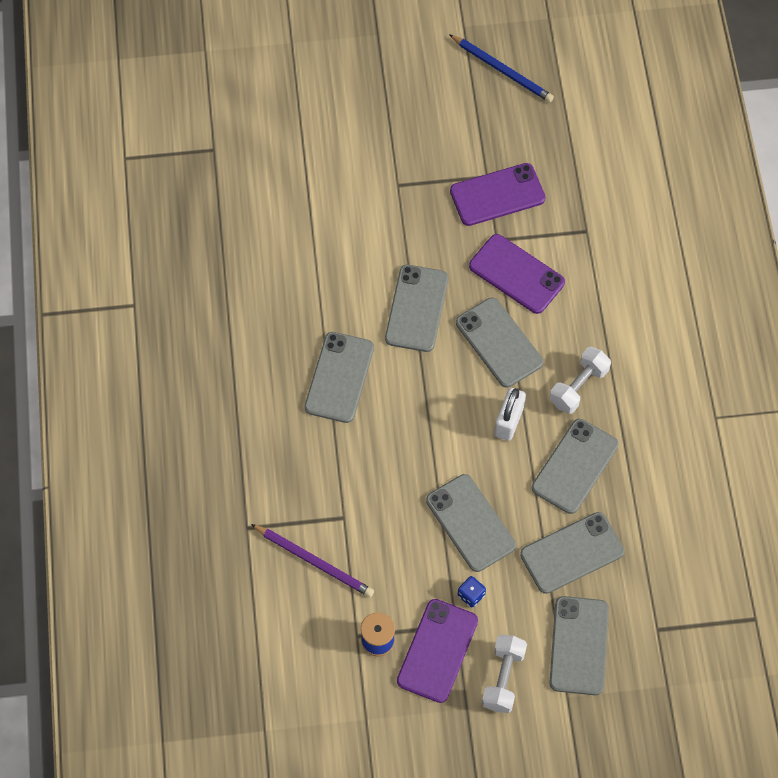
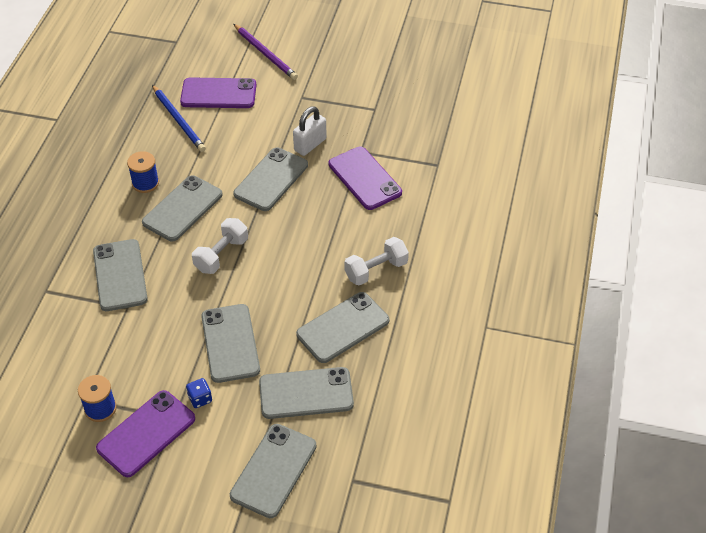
camera: 20 degrees right, 15 degrees down
(281, 358) = (145, 183): none -> blue spool
(314, 562) = (84, 332): purple pencil -> purple pencil (265, 54)
(497, 195) = (377, 123): purple phone -> purple phone (218, 94)
(499, 343) = (325, 221): grey phone -> grey phone (120, 275)
(502, 70) = (422, 48): blue pencil -> blue pencil (178, 120)
(503, 678) = (191, 475): white dumbbell -> white dumbbell (221, 255)
(509, 421) = (303, 278): white padlock -> white padlock (310, 144)

